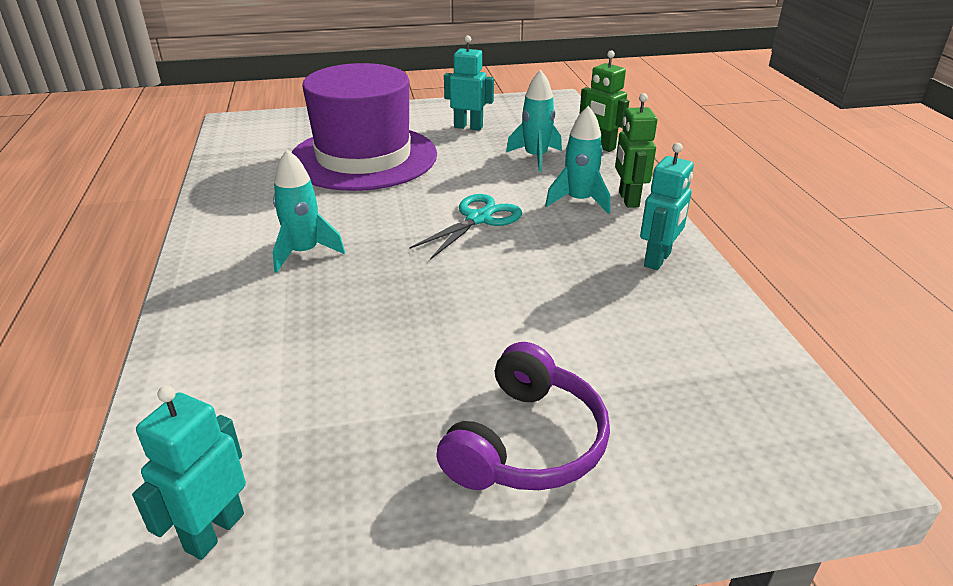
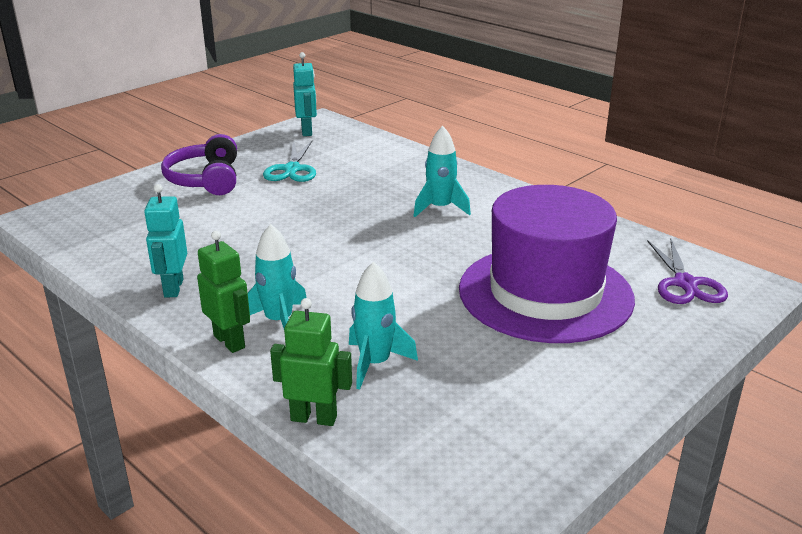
camera: 145 degrees right, 5 degrees down
(268, 134) = (685, 284): none -> purple scissors
(468, 127) = (514, 385): turquoise robot -> none
(479, 219) = (352, 271): turquoise scissors -> turquoise scissors (292, 169)

